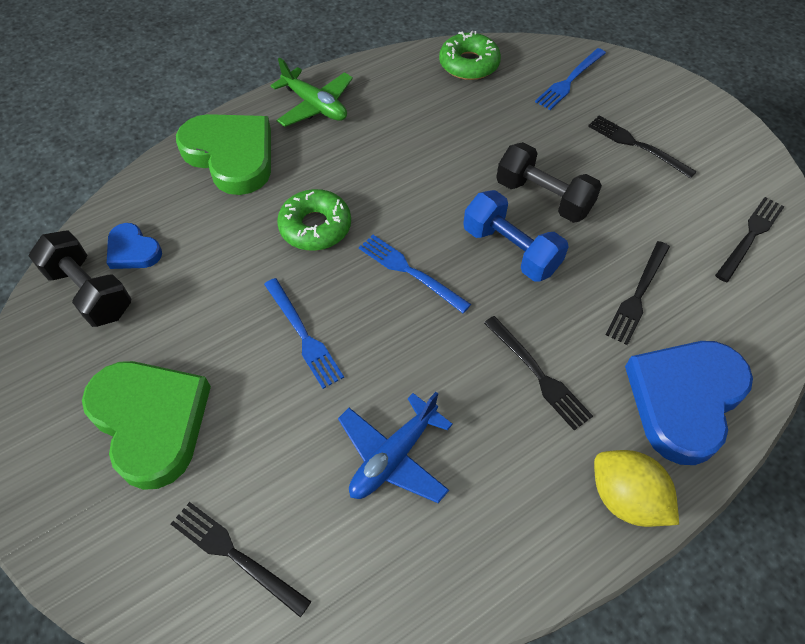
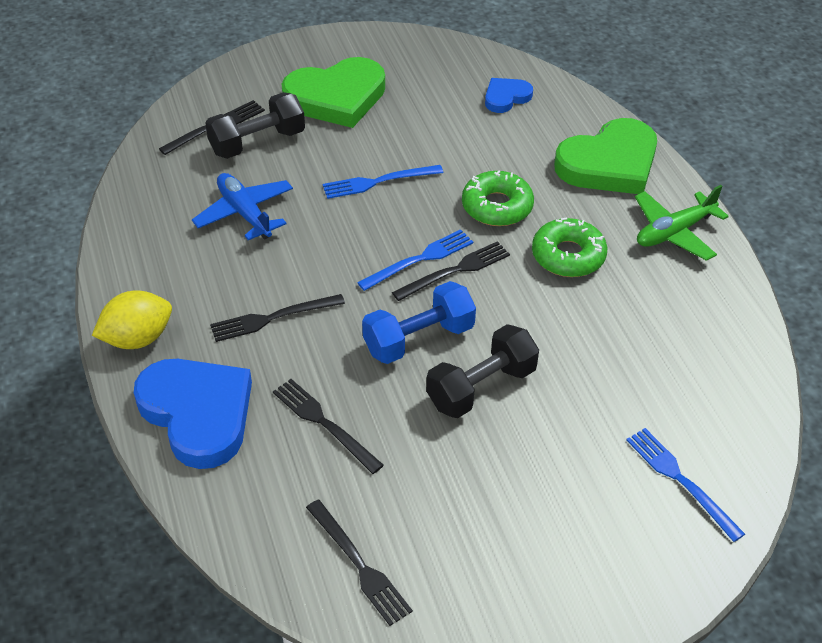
camera: 105 degrees right, 10 degrees down
(90, 292) = (469, 74): black dumbbell -> black dumbbell (257, 142)
(469, 64) = (730, 383): green donut -> green donut (568, 256)
(637, 145) = (540, 509): black fork -> black fork (455, 271)

